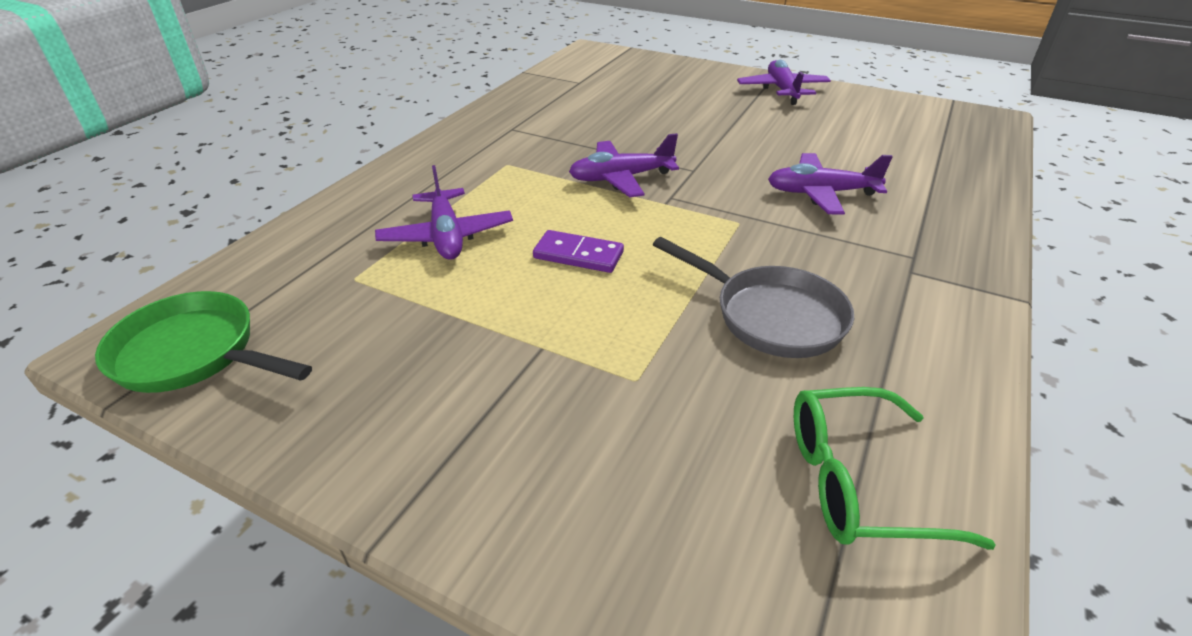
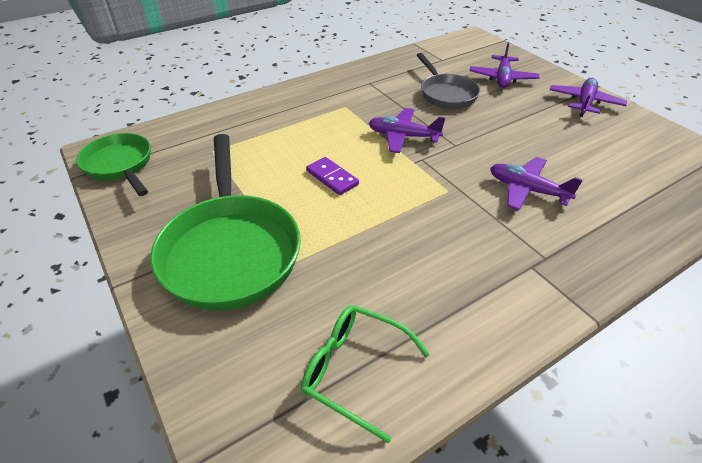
camera: 30 degrees right, 5 degrees up
(446, 236) = (274, 142): purple plane -> purple plane (502, 78)
(525, 405) = (230, 250): none -> green pan
(771, 316) = (405, 257): grey pan -> grey pan (446, 94)

